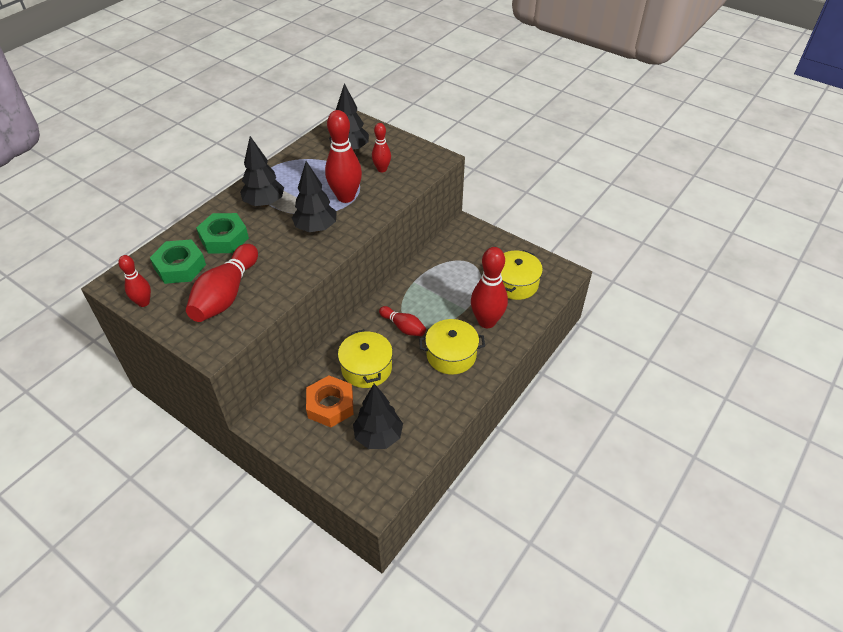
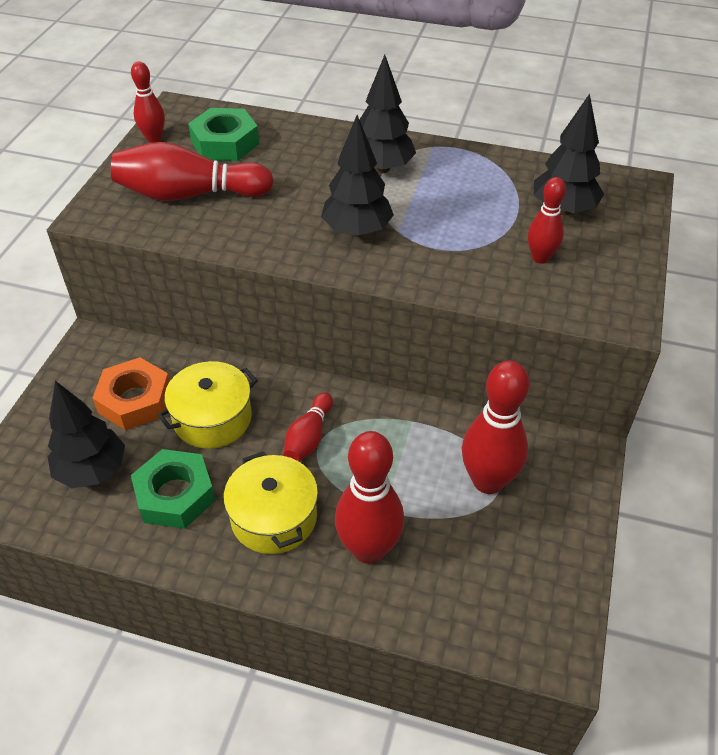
camera: 70 degrees right, 0 degrees up
(224, 238) = (293, 158): green nut -> green nut (175, 495)
(346, 197) = (445, 239): red bowling pin -> red bowling pin (488, 481)
(515, 284) = (483, 571): yellow pot -> none

